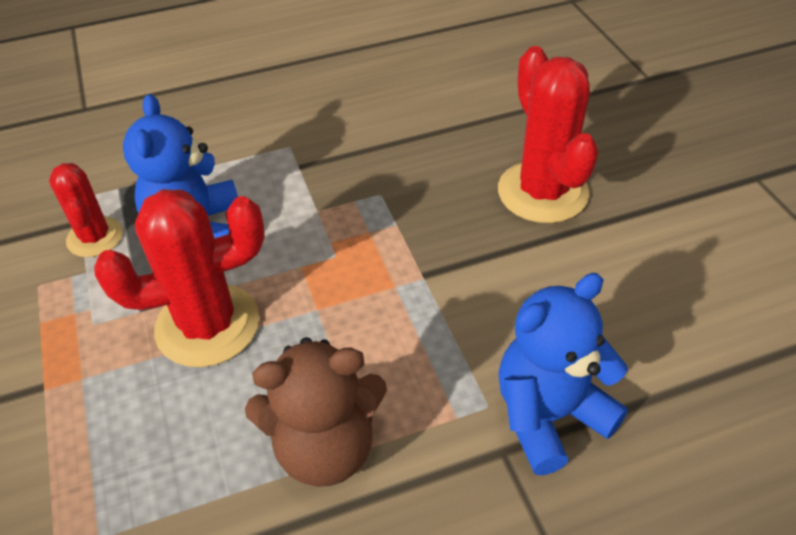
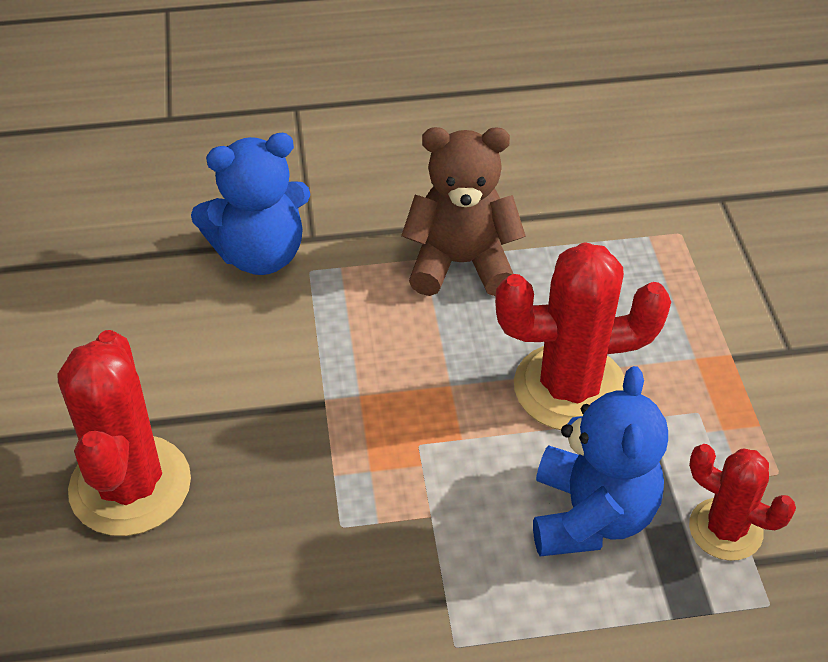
camera: 170 degrees left, 0 degrees up
(95, 237) = (725, 529): red cactus -> red cactus turned 45 degrees counterclockwise

